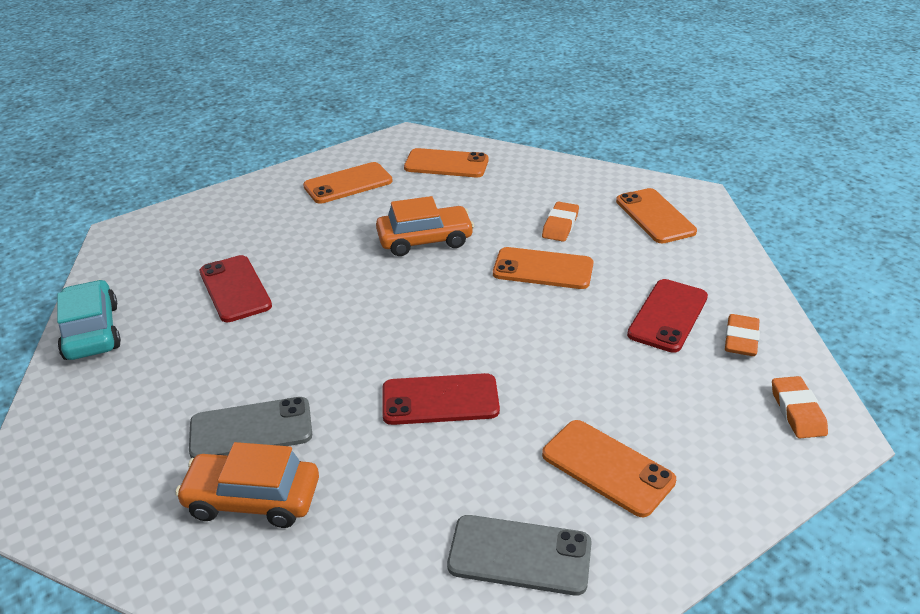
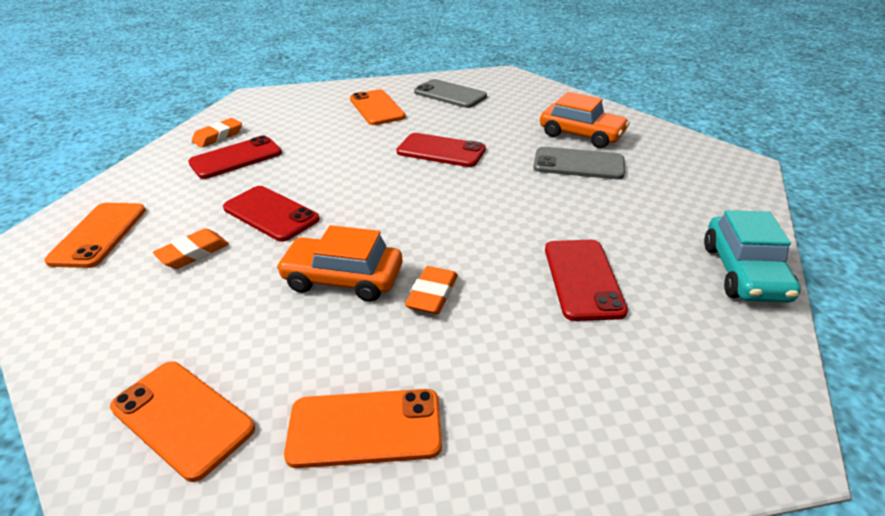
camera: 155 degrees left, 0 degrees up
(543, 269) = (271, 214): orange phone -> red phone
(797, 411) = (252, 105): orange eraser -> orange eraser (432, 294)

